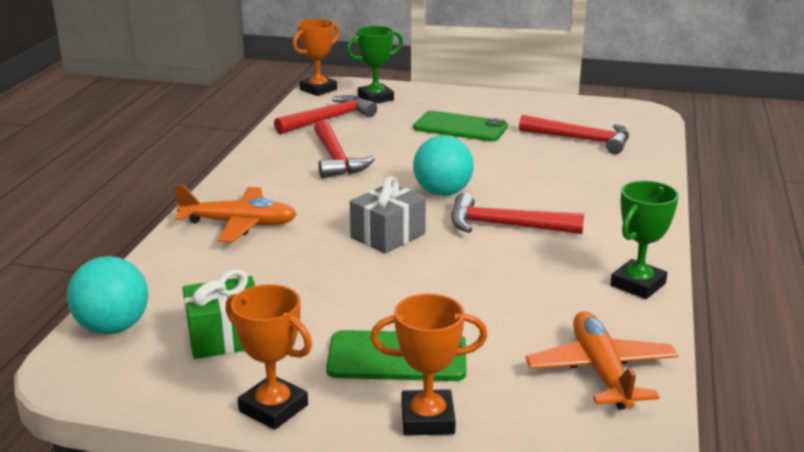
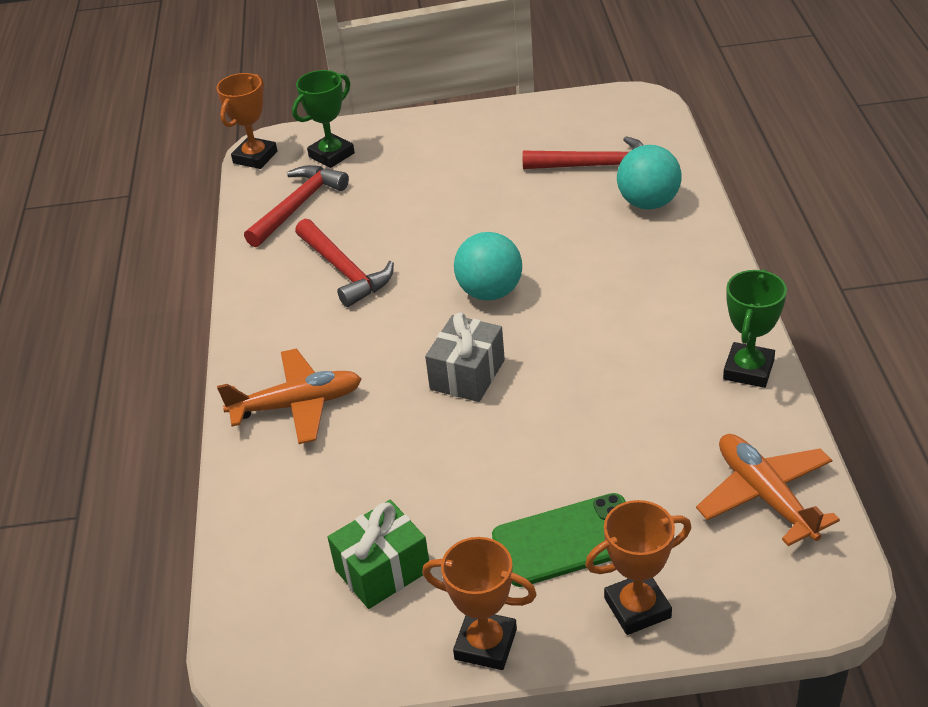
camera: 15 degrees left, 15 degrees up
(113, 327) = (256, 595): turquoise ball -> turquoise ball (648, 203)
(460, 127) = (455, 180): green phone -> none
(505, 226) = (580, 324): red hammer -> none

